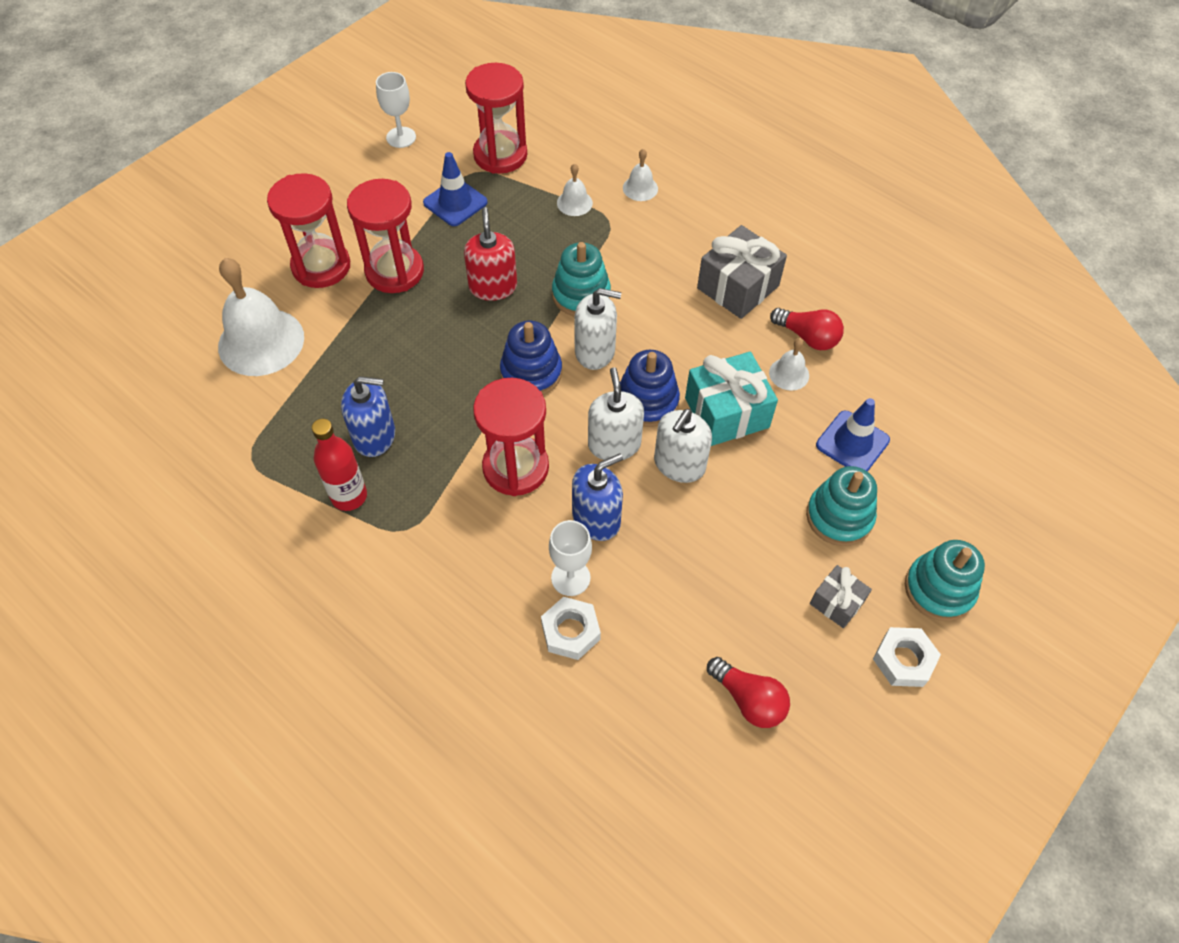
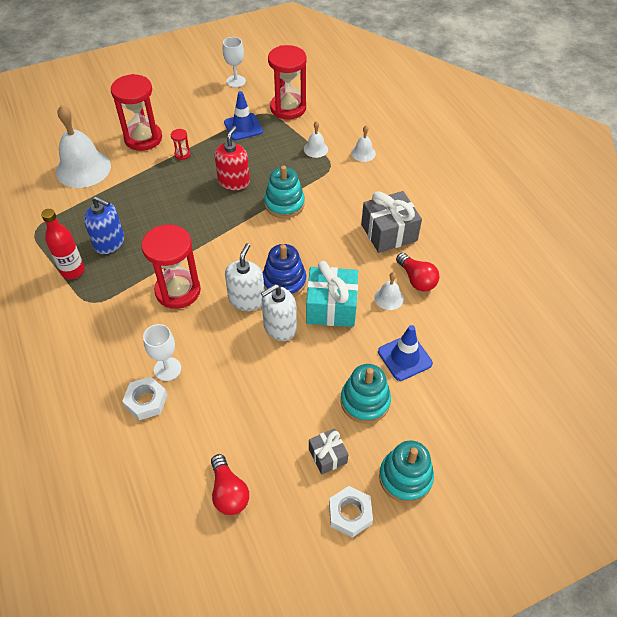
camera: 25 degrees right, 5 degrees down
(394, 271) = (182, 154): red hourglass -> red hourglass, size x0.42
(531, 372) = (224, 239): blue stacking toy -> none
(595, 351) = (271, 240): white soap dispenser -> none
(596, 519) = (206, 340): blue soap dispenser -> none

